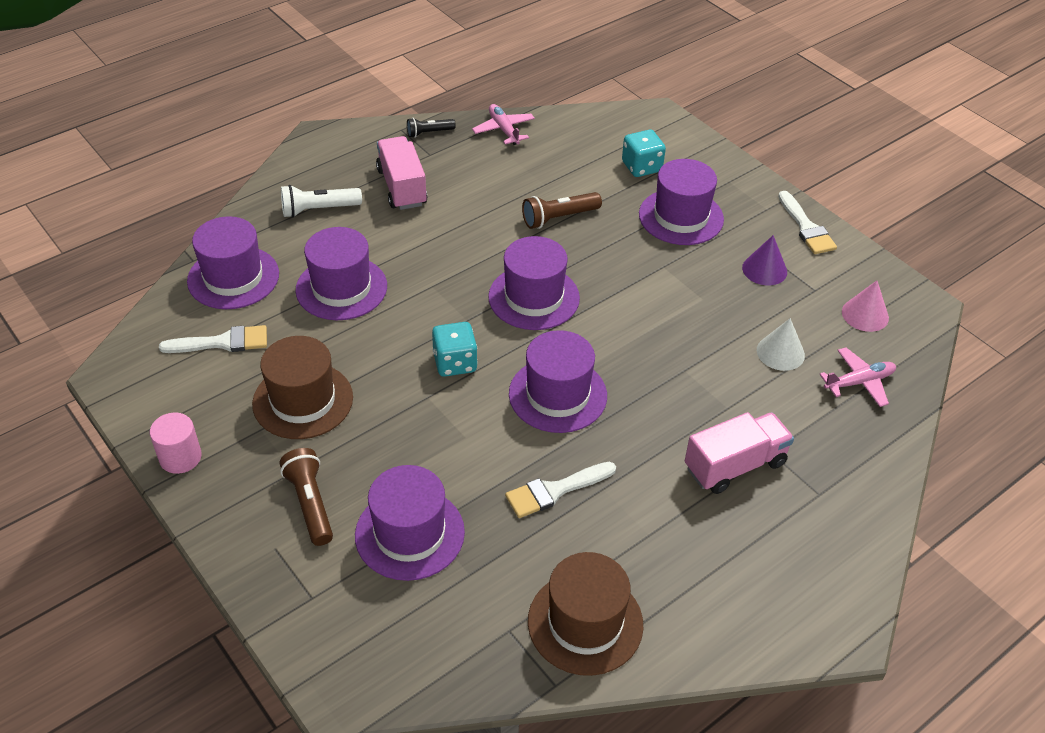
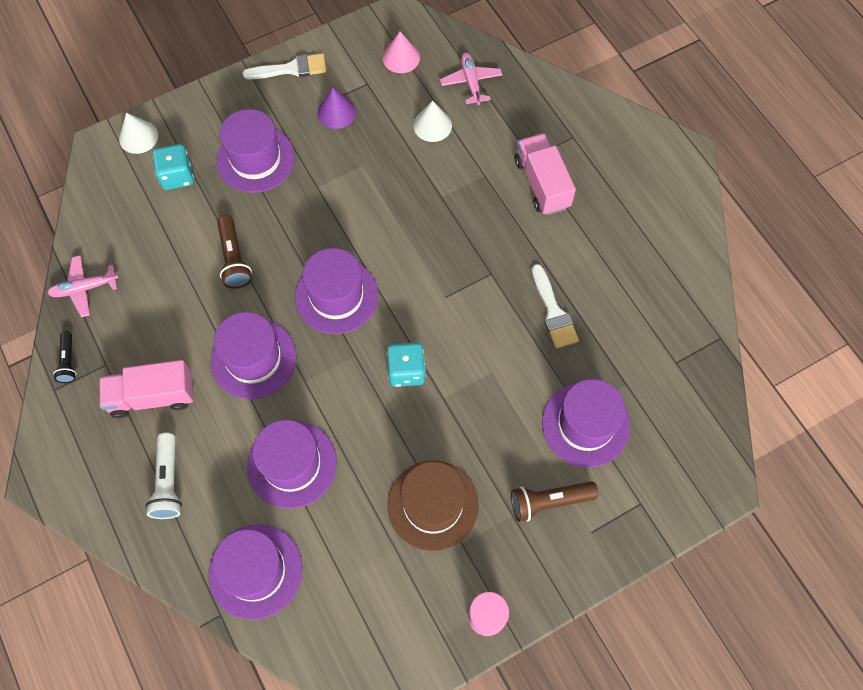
camera: 80 degrees left, 20 degrees up
(222, 342) = (347, 580): white brush -> none
(557, 395) = (454, 294): purple hat -> purple hat (253, 358)
(585, 623) = (672, 310): brown hat -> none
(677, 135) = (138, 137): none -> white cone

